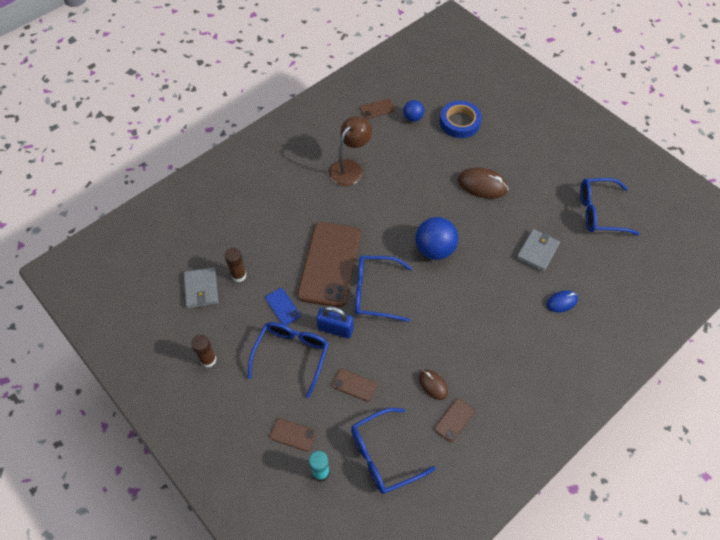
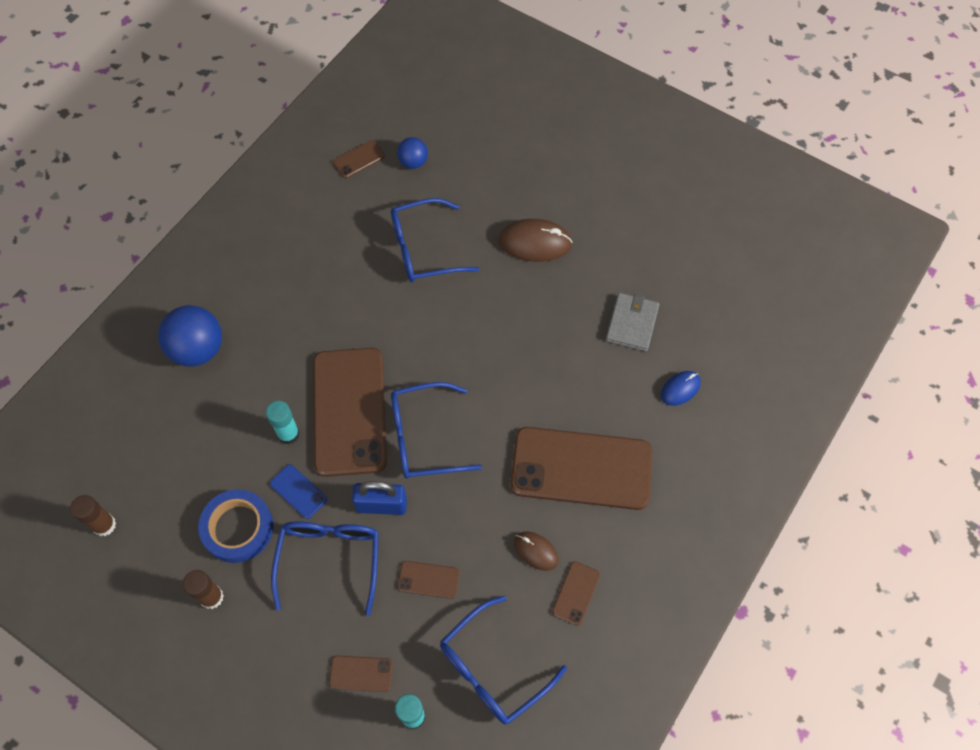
camera: 15 degrees left, 5 degrees up
(201, 289) = (173, 494): grey wallet -> none
(238, 275) = (222, 460): brown glue stick -> brown glue stick (104, 525)
(286, 269) = (288, 434): none -> turquoise glue stick
(350, 168) = (342, 259): brown lamp -> none
(434, 249) = (491, 354): blue ball -> blue ball (198, 349)
(460, 122) = (481, 154): blue tape -> blue tape (238, 528)
(478, 338) = (581, 468): none -> brown phone
(599, 212) = (701, 246): blue glasses -> blue glasses (423, 249)

